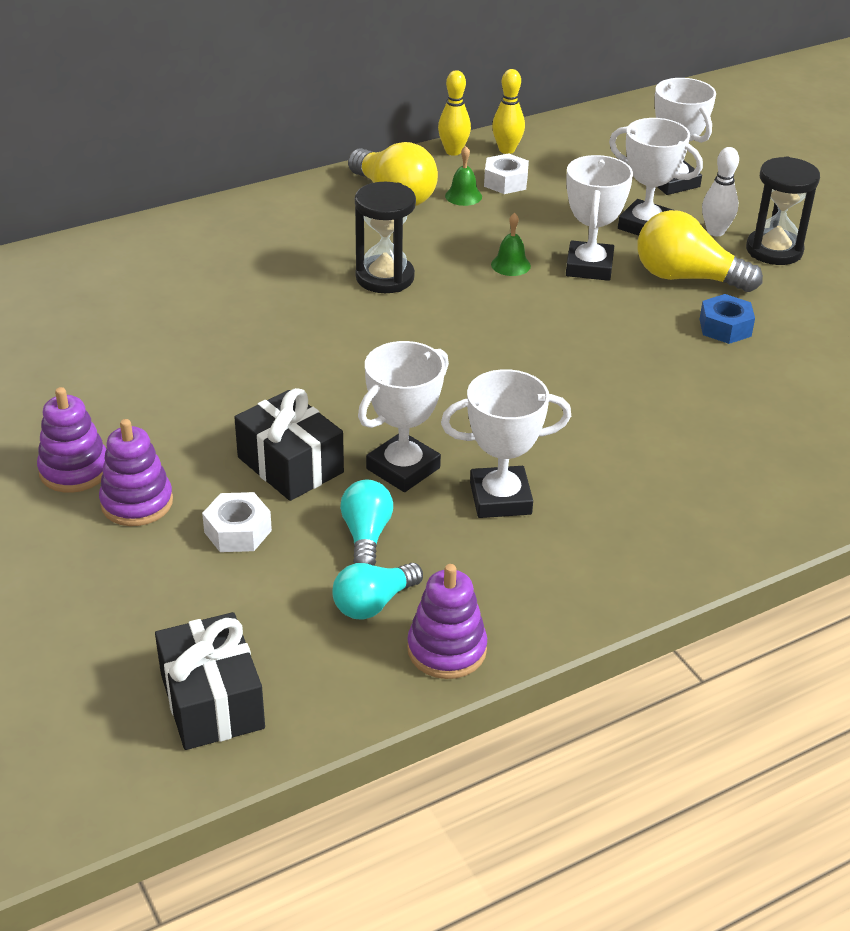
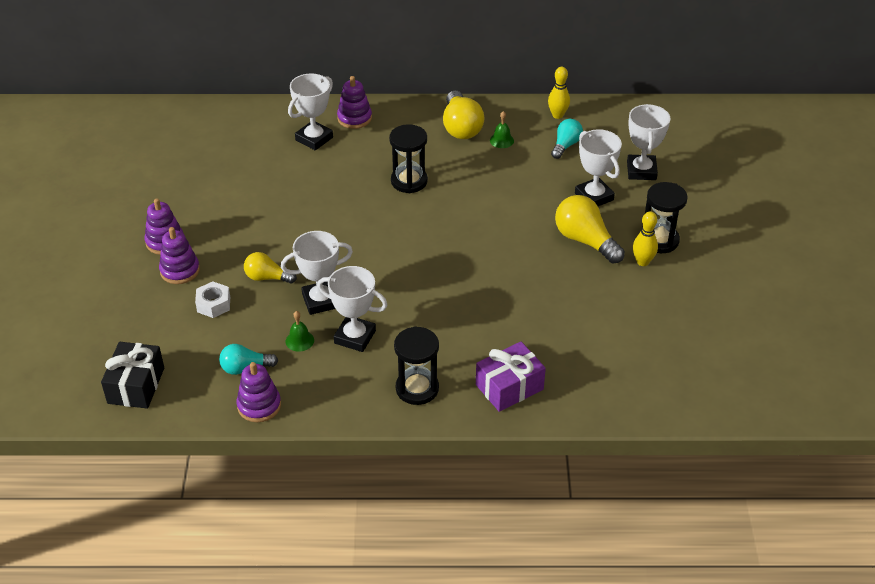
camera: 30 degrees right, 5 degrees up
(231, 224) = (354, 118): none -> purple stacking toy
(290, 465) = (267, 277): black gift -> yellow light bulb
(366, 535) = (271, 331): turquoise light bulb -> turquoise light bulb (566, 145)
(453, 151) = (523, 106): yellow bowling pin -> yellow bowling pin (642, 262)
(505, 182) = (536, 138): white nut -> none
(510, 265) = (487, 196): green bell -> green bell (299, 340)
(589, 267) = (533, 213): white trophy -> white trophy (314, 139)
(656, 534) = (417, 388): none -> black hourglass
(715, 232) = (634, 215): white bowling pin -> none
(725, 327) = (576, 281): blue nut -> none
(775, 484) = (509, 387): none -> purple gift

